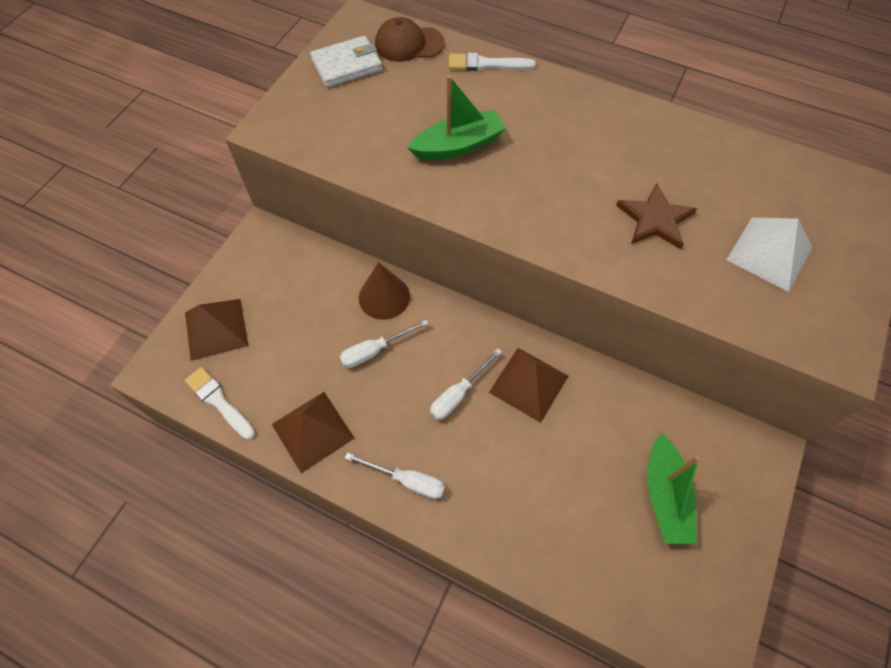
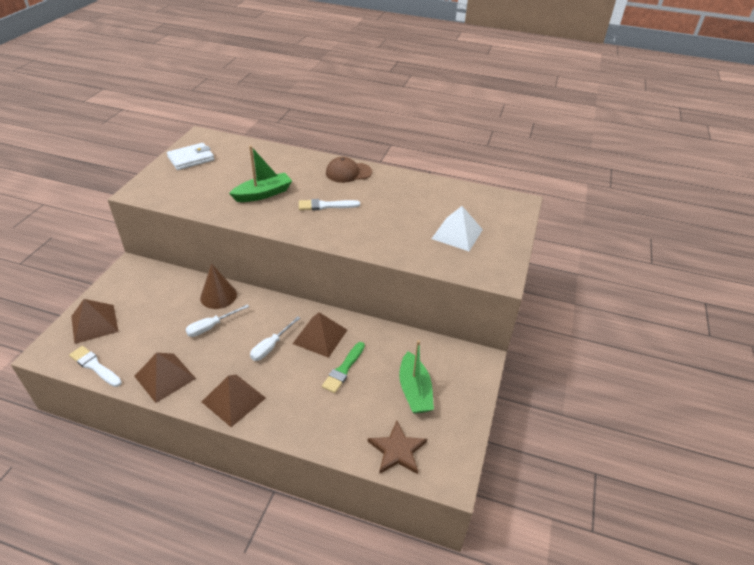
camera: 10 degrees left, 20 degrees down
(407, 480) = (233, 400): white screwdriver -> brown pyramid
(409, 44) = (232, 146): brown cap -> brown cap (348, 172)
(486, 64) = (282, 154): white brush -> white brush (325, 206)
(562, 446) = (343, 369): none -> green brush
(655, 219) = (387, 222): brown star -> brown star (397, 450)

